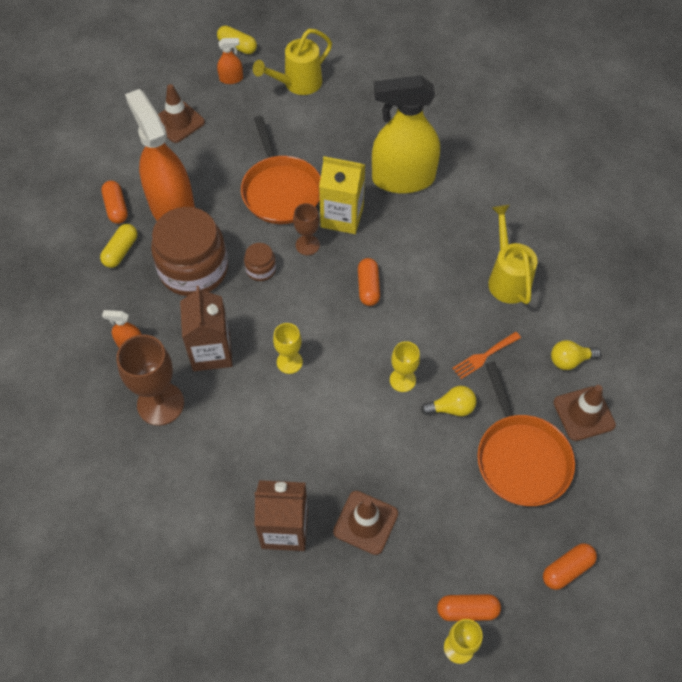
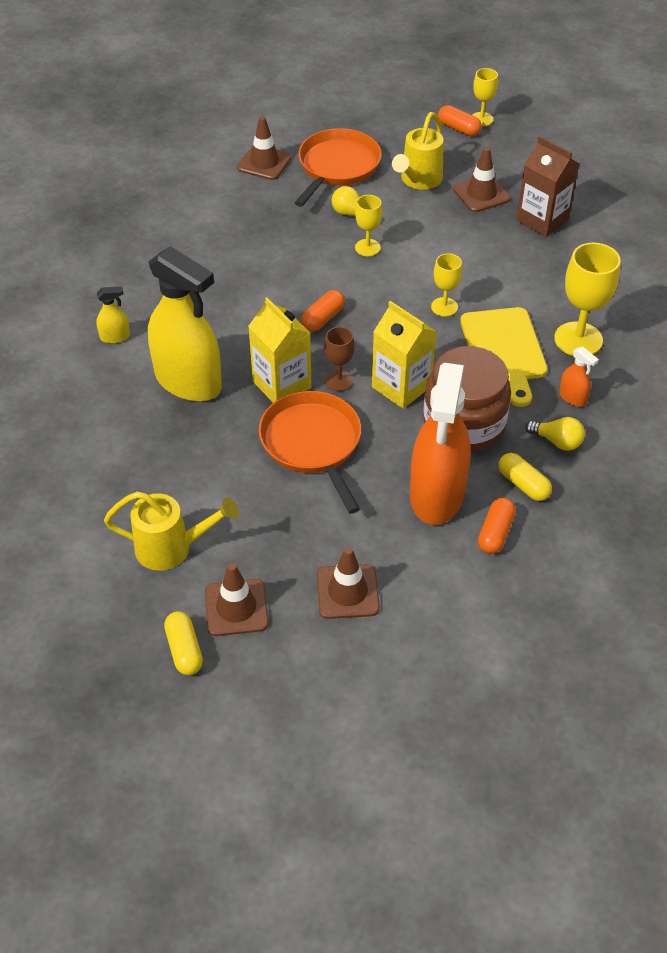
camera: 140 degrees left, 10 degrees down
(121, 251) = (523, 484): yellow capsule -> yellow capsule turned 75 degrees clockwise
(160, 404) = (578, 339): brown goblet -> yellow goblet
(211, 352) = (504, 350): brown carton -> yellow cutting board
(231, 79) = (236, 608): orange spray bottle -> brown traffic cone
(261, 269) = (401, 387): brown jar -> yellow carton
(281, 190) = (312, 443): orange pan -> orange pan turned 45 degrees counterclockwise
(484, 356) = (289, 226): orange fork -> none
(487, 176) = (115, 337): none -> yellow spray bottle
(507, 278) = (206, 259): yellow watering can -> yellow watering can (418, 180)
(567, 569) = (375, 112): orange capsule -> none
(570, 360) = (232, 191): yellow light bulb -> yellow light bulb (557, 441)

